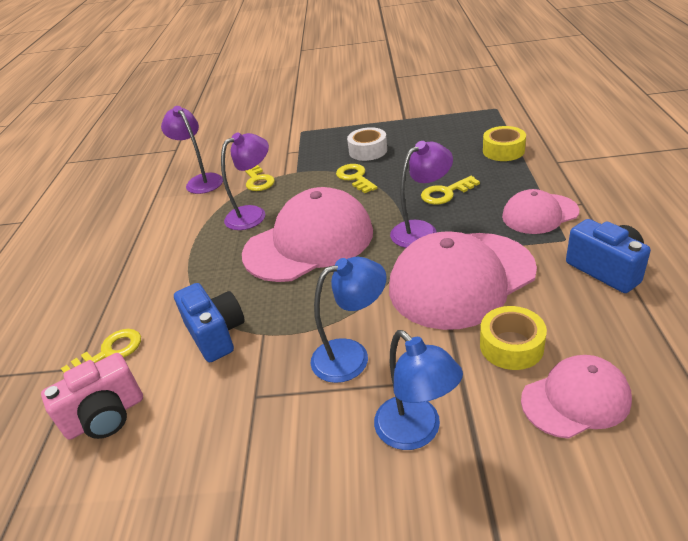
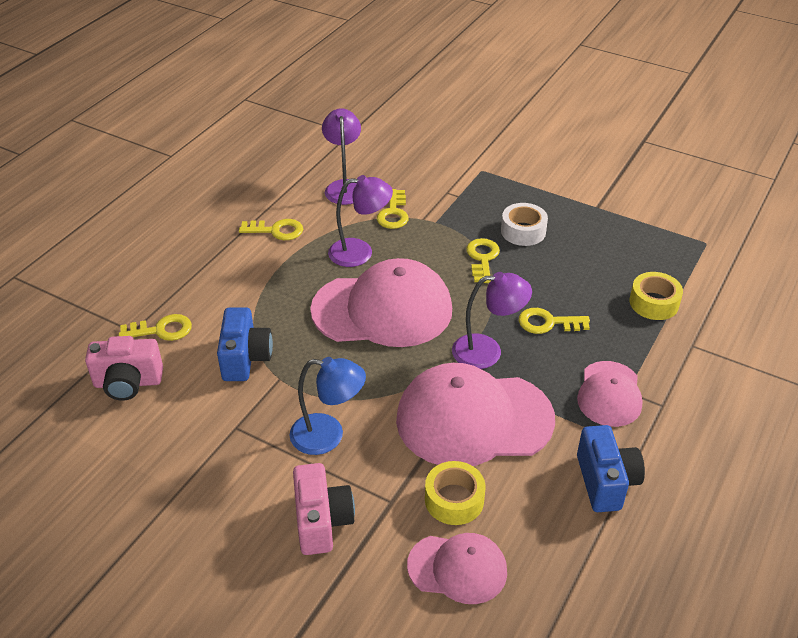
camera: 25 degrees right, 5 degrees up
(165, 231) = (276, 230): none -> yellow key
(416, 432) = (322, 521): blue lamp -> pink camera
(539, 214) = (609, 394): pink cap -> pink cap turned 90 degrees counterclockwise

